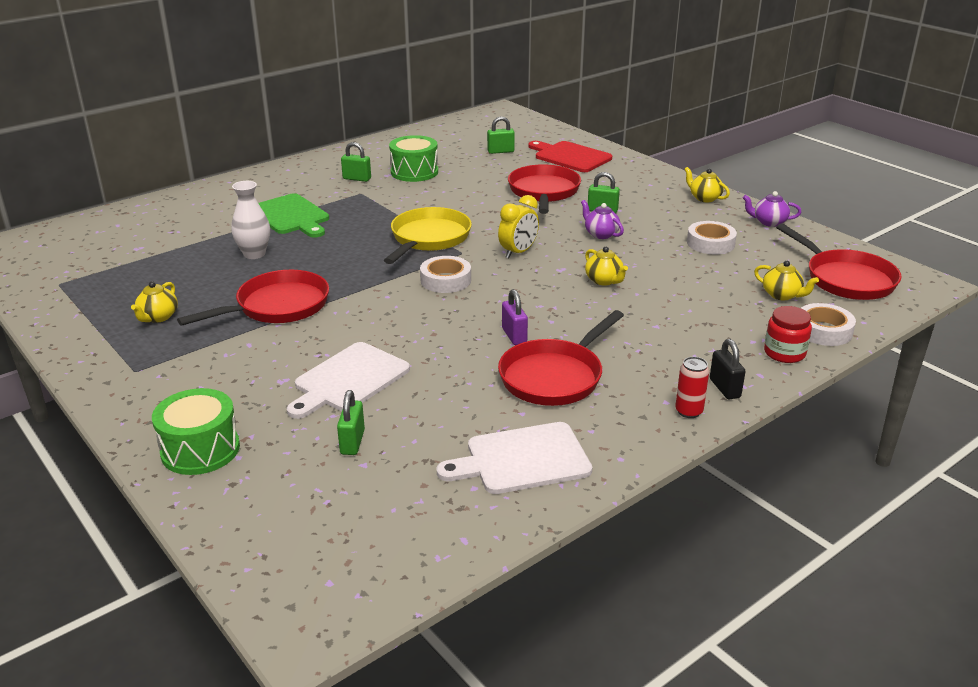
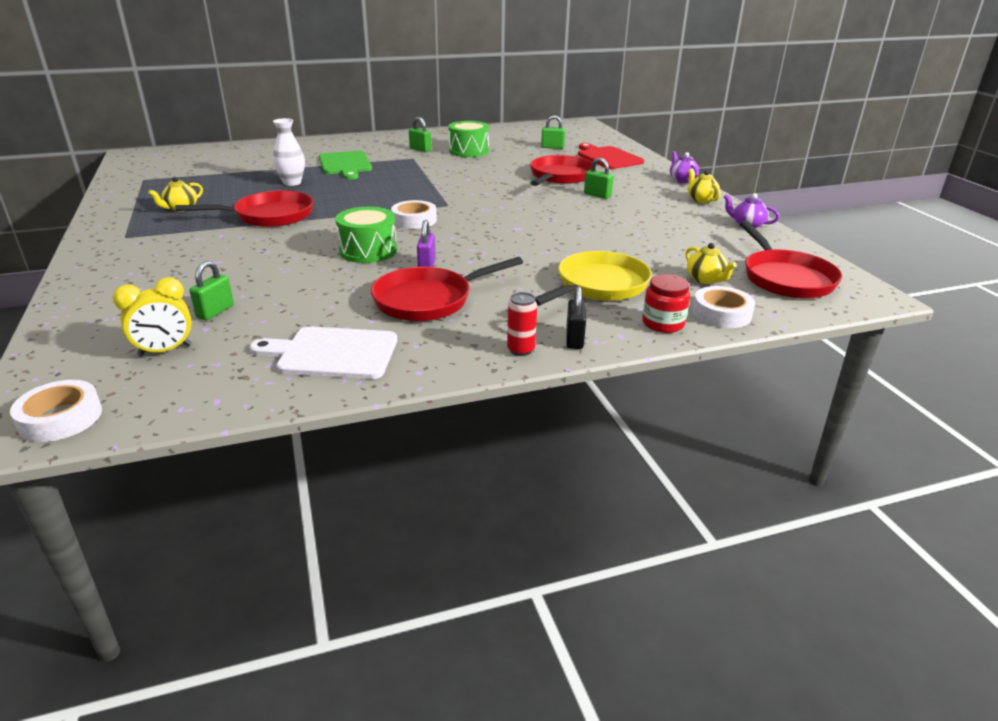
camera: 20 degrees right, 0 degrees up
(200, 450) = (104, 293): green drum -> green drum (368, 251)
(348, 379) = (263, 270): white cutting board -> none
(428, 238) = (432, 192): yellow pan -> yellow pan (598, 286)
(518, 252) = (494, 212): yellow clock -> yellow clock (165, 351)
(601, 234) = (578, 210): purple teapot -> purple teapot (682, 180)
(604, 280) = (547, 241): yellow teapot -> none
(710, 243) = (673, 231): white tape -> white tape (60, 418)

